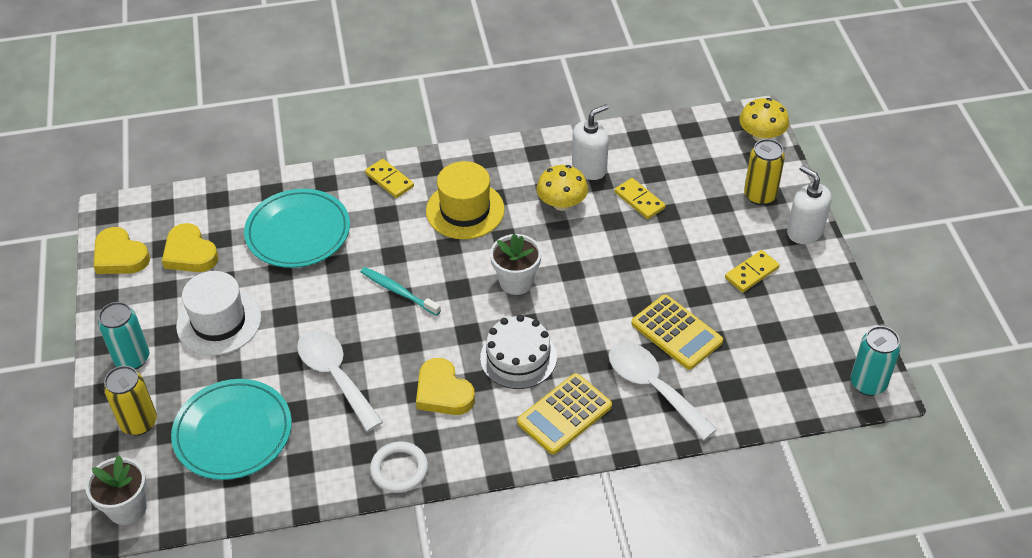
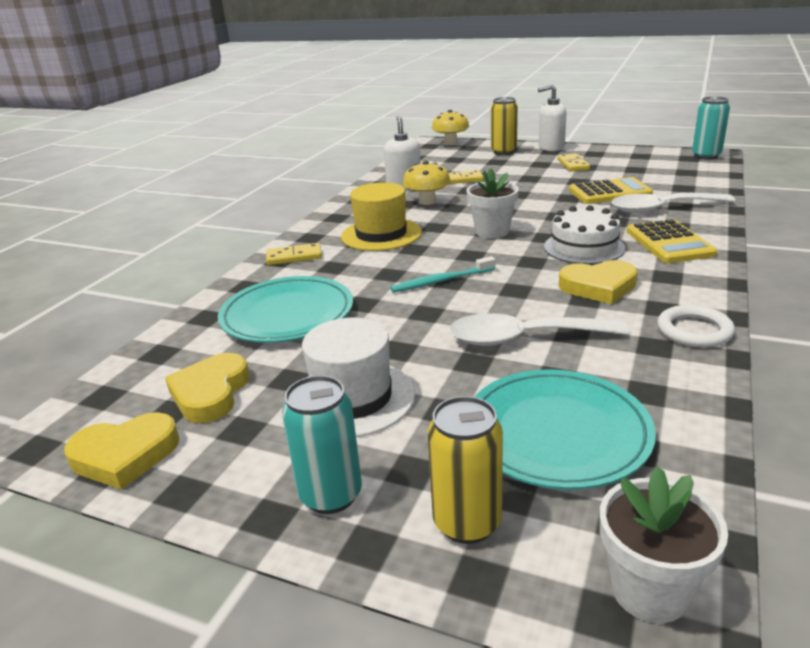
camera: 55 degrees left, 20 degrees down
(190, 253) = (210, 393): yellow heart -> yellow heart turned 105 degrees clockwise

